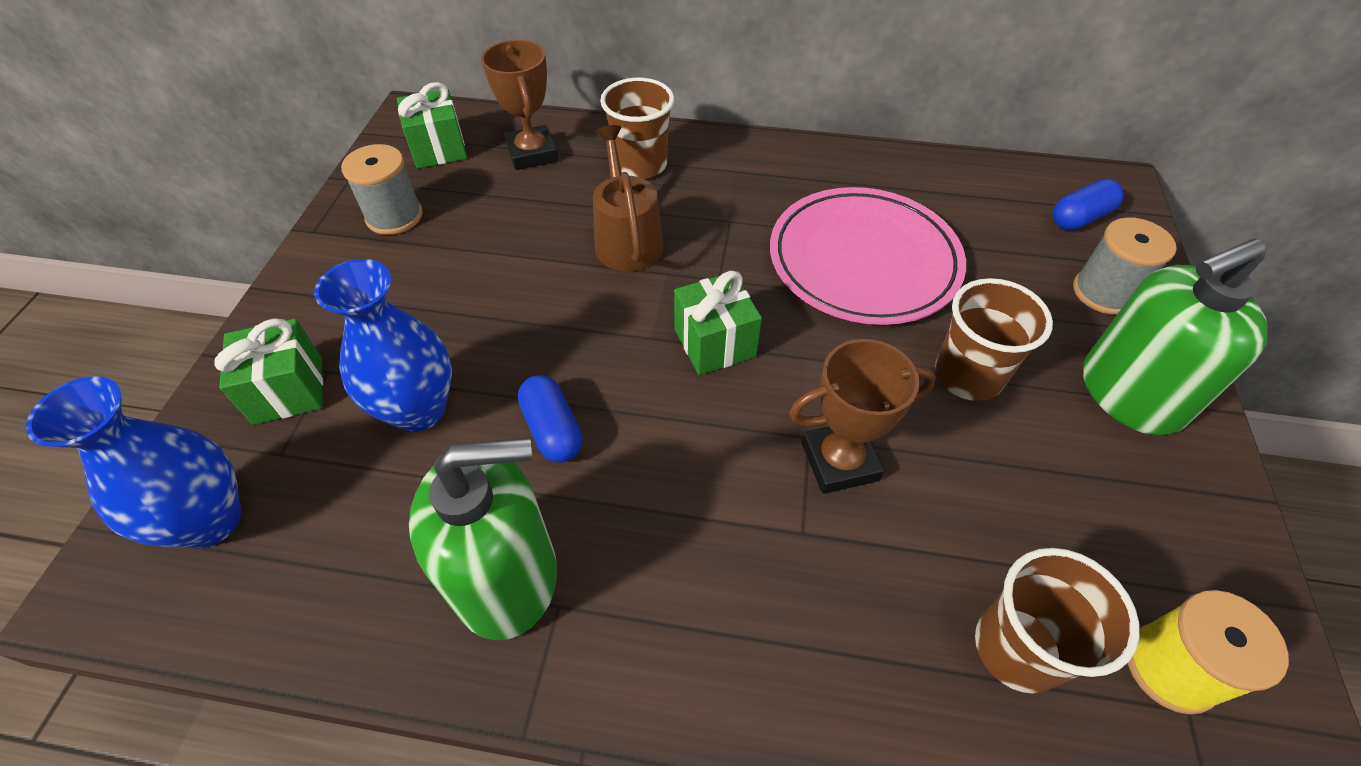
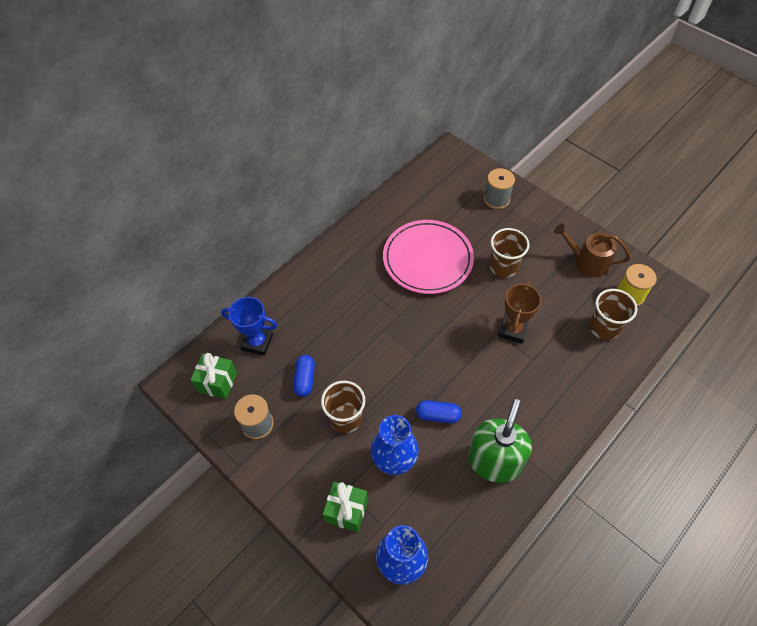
camera: 55 degrees left, 5 degrees up
(532, 153) = (257, 342): brown trophy -> blue trophy
(627, 240) = (351, 335): brown watering can -> brown watering can (587, 262)
(640, 165) = (304, 302): brown cup -> brown cup (345, 418)
(714, 343) = (433, 336): green gift -> none
(1080, 218) = (457, 176): blue capsule -> blue capsule (305, 379)
(1129, 394) = (541, 228): green soap dispenser -> none

